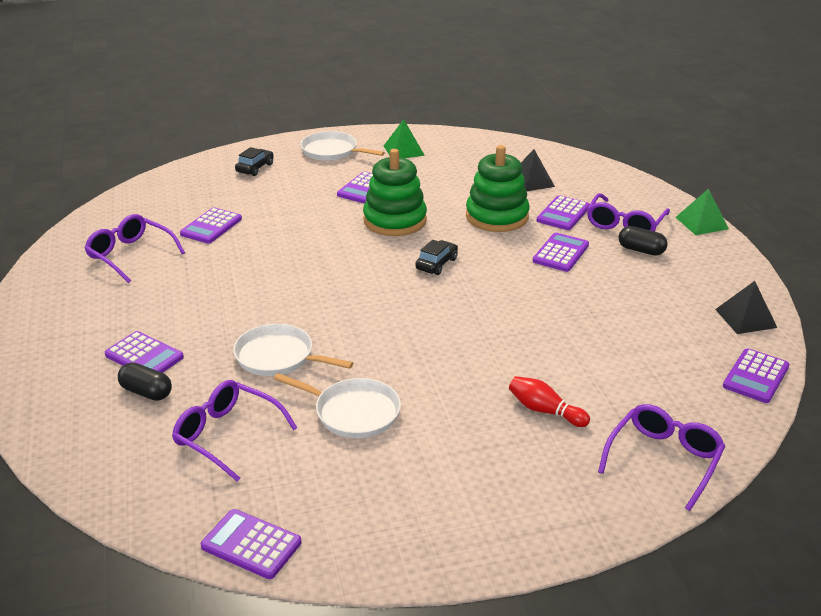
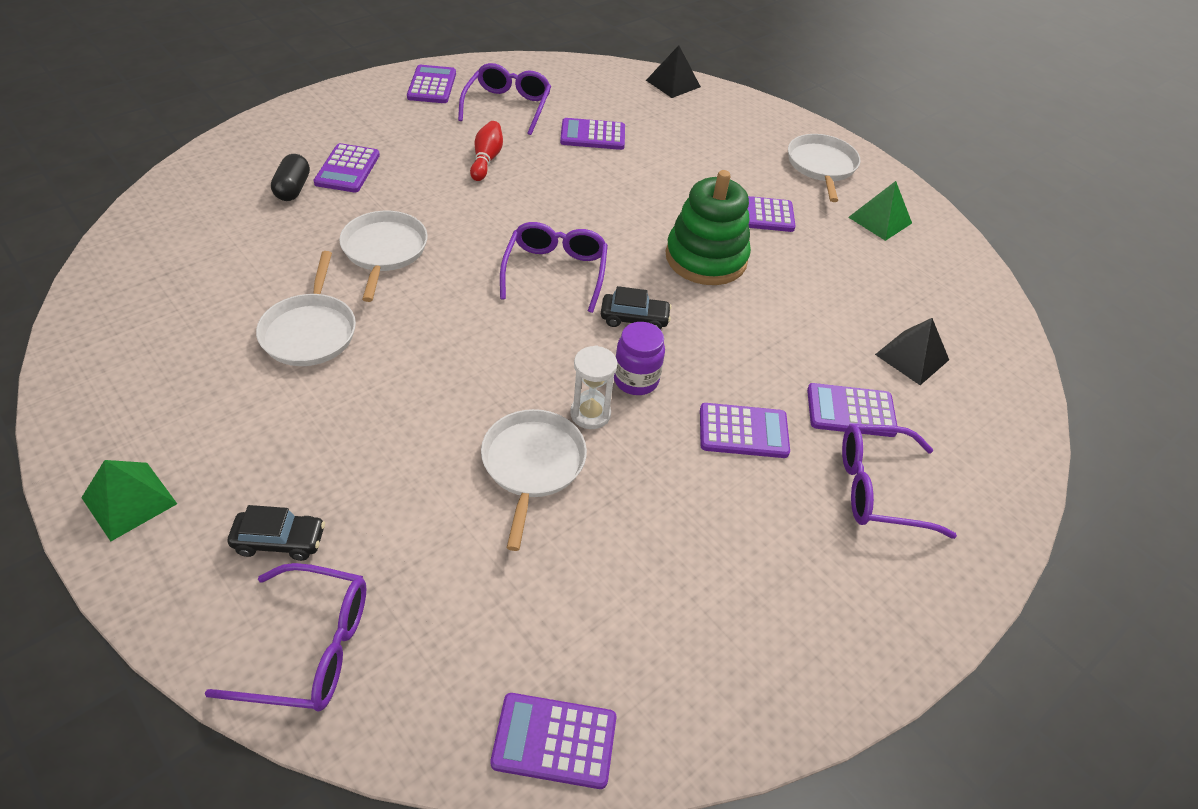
camera: 60 degrees right, 15 degrees up
(227, 435) = (244, 257): purple glasses -> purple glasses (555, 271)
(251, 545) = (89, 322): purple calculator -> purple calculator (432, 85)
(255, 168) = (733, 125): black car -> black car (280, 541)
(495, 279) = (636, 380): none -> purple jar
(497, 217) = (787, 345): green stacking toy -> none
(516, 304) = (590, 414): none -> white hourglass
(545, 411) = (372, 495): red bowling pin -> red bowling pin (486, 159)
(550, 337) = (532, 465): none -> white pan
(641, 250) = (818, 523): black capsule -> none
(701, 223) = (965, 591): green pyramid -> green pyramid (129, 500)
(746, 318) = (712, 702): black pyramid -> black pyramid (673, 83)

